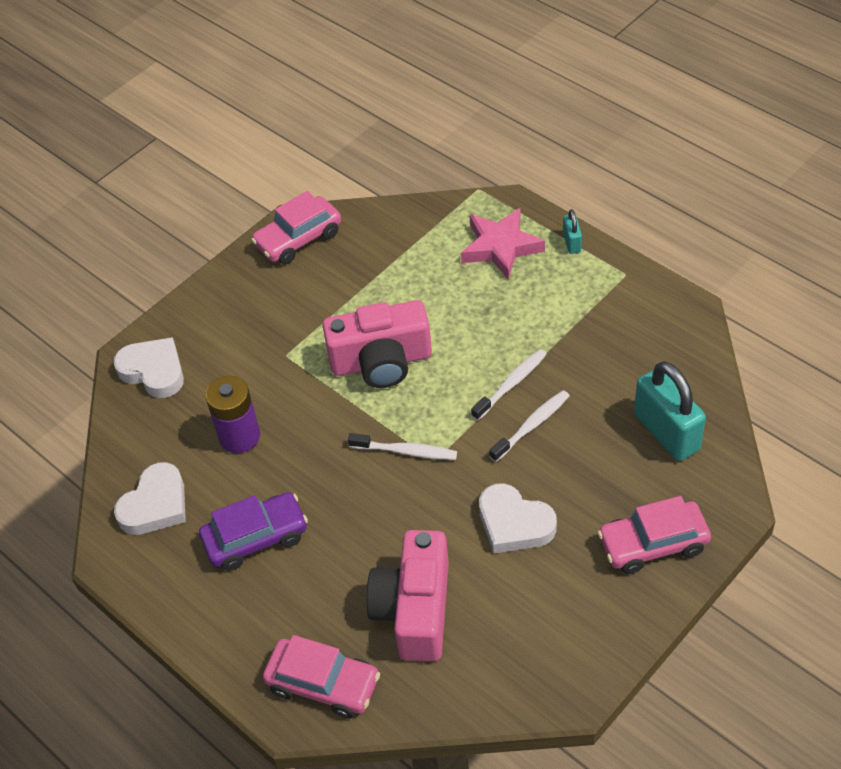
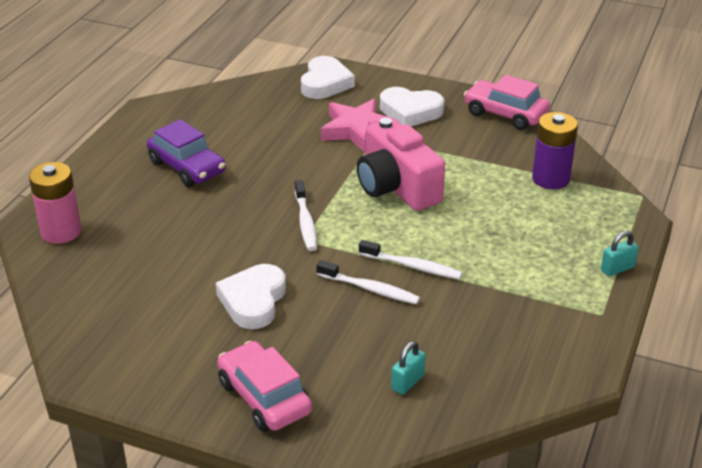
camera: 65 degrees right, 15 degrees down
(155, 505) = (200, 116): white heart -> white heart (410, 111)
(239, 436) = (281, 136): purple battery -> purple battery (550, 179)
(323, 684) = (61, 232): pink car -> pink battery
(415, 609) = (144, 263): pink camera -> none
(500, 247) = (577, 225): pink star -> pink star (357, 130)
(666, 432) = (407, 382): turquoise padlock -> turquoise padlock, size x0.47

